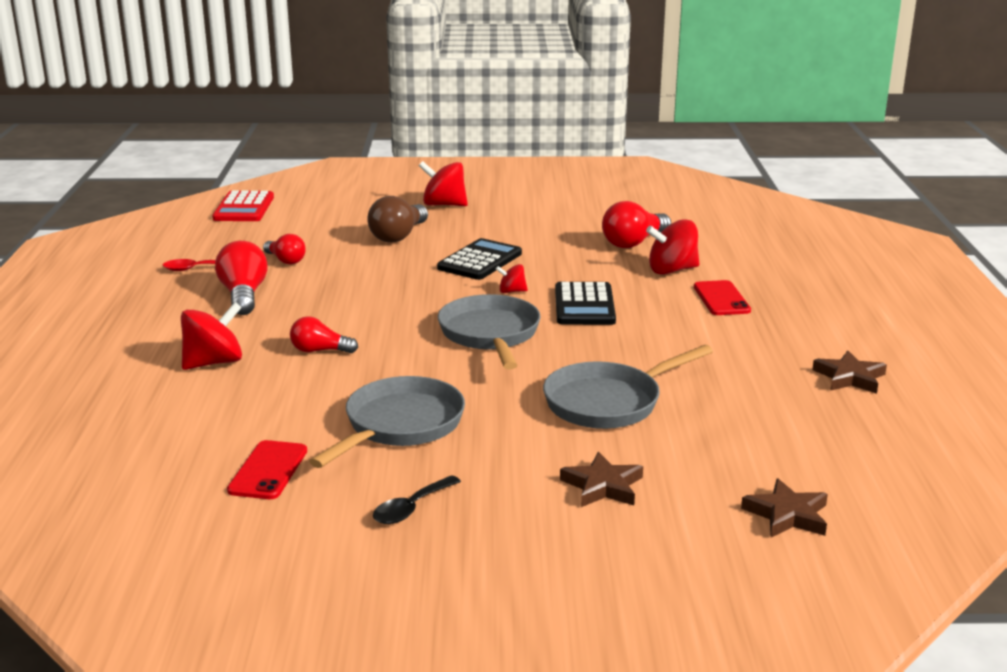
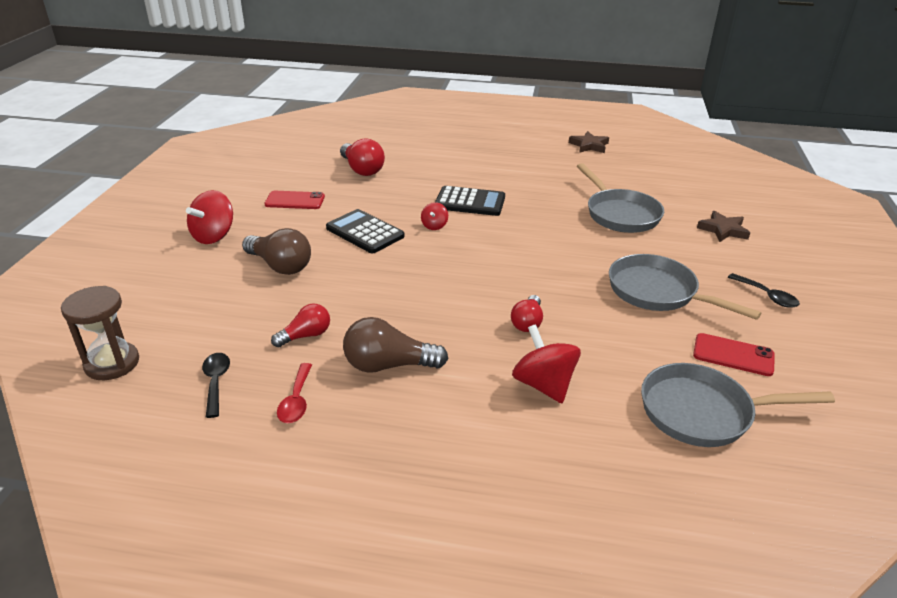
camera: 80 degrees left, 10 degrees up
(221, 241) = (216, 382): none -> black spoon
(243, 295) = (389, 365): red light bulb -> brown light bulb
(244, 208) = (112, 363): red calculator -> brown hourglass
(490, 335) = (512, 243): grey pan -> grey pan (703, 412)
(672, 270) = (420, 165): red spinning top -> none
(721, 299) = (474, 158): red phone -> red phone (295, 201)
(787, 515) = (739, 187): brown star -> none

